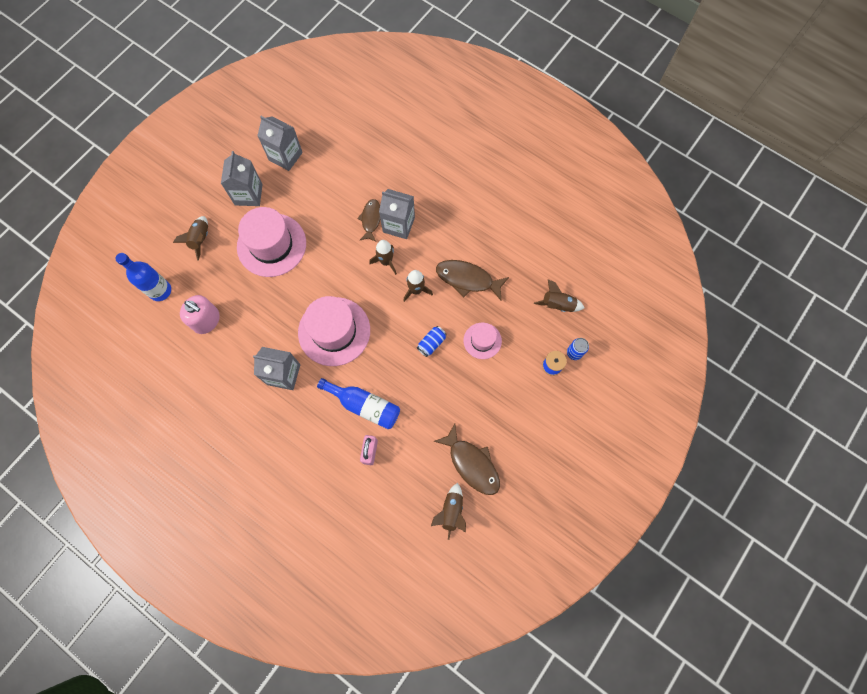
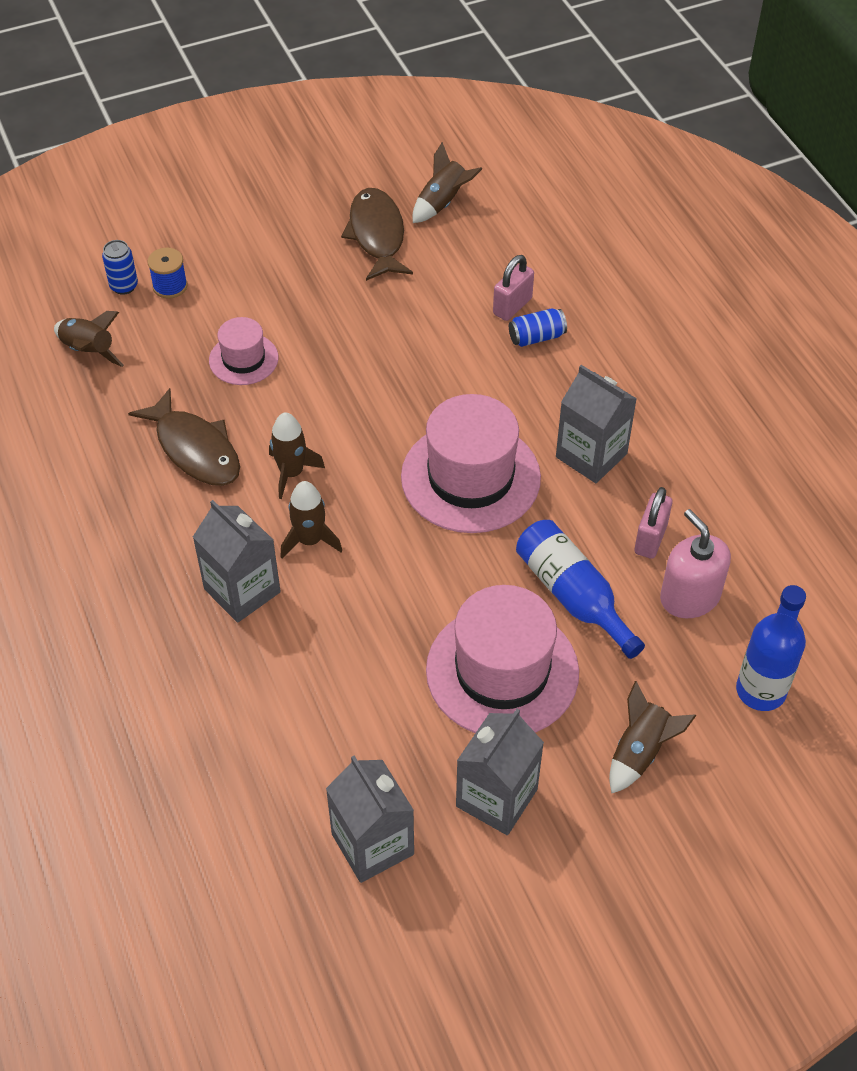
camera: 150 degrees left, 20 degrees down
(236, 341) = (650, 539): none -> pink padlock
(364, 405) = (485, 360): blue bottle -> blue bottle (573, 595)
(371, 220) = (286, 624): brown fish -> none
(431, 343) = (324, 390): blue can -> blue can (536, 337)

